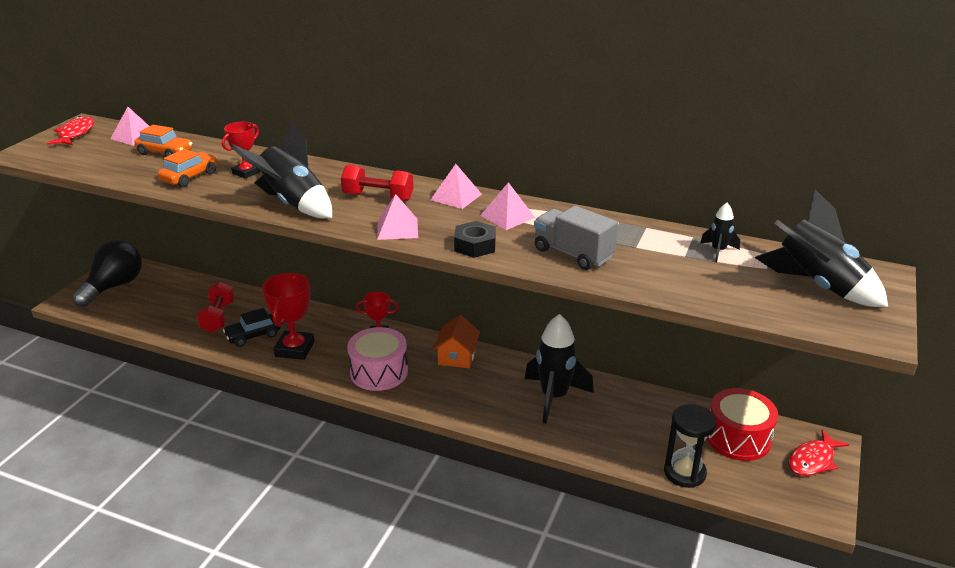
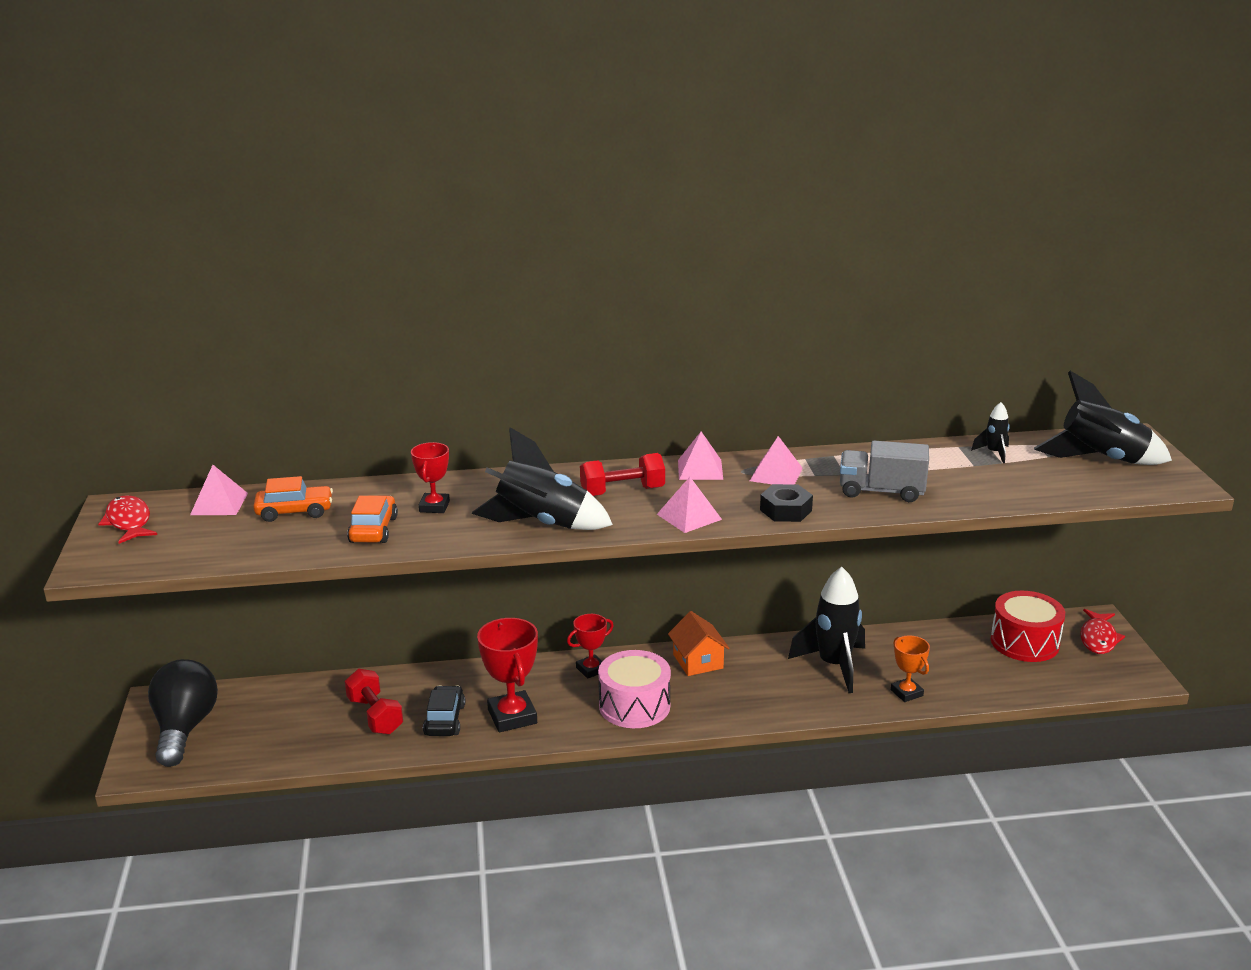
camera: 30 degrees left, 5 degrees down
(253, 335) = (444, 720): black car -> black car turned 150 degrees clockwise
(589, 441) = (906, 693): none -> orange trophy
(684, 473) = (1012, 688): black hourglass -> none

